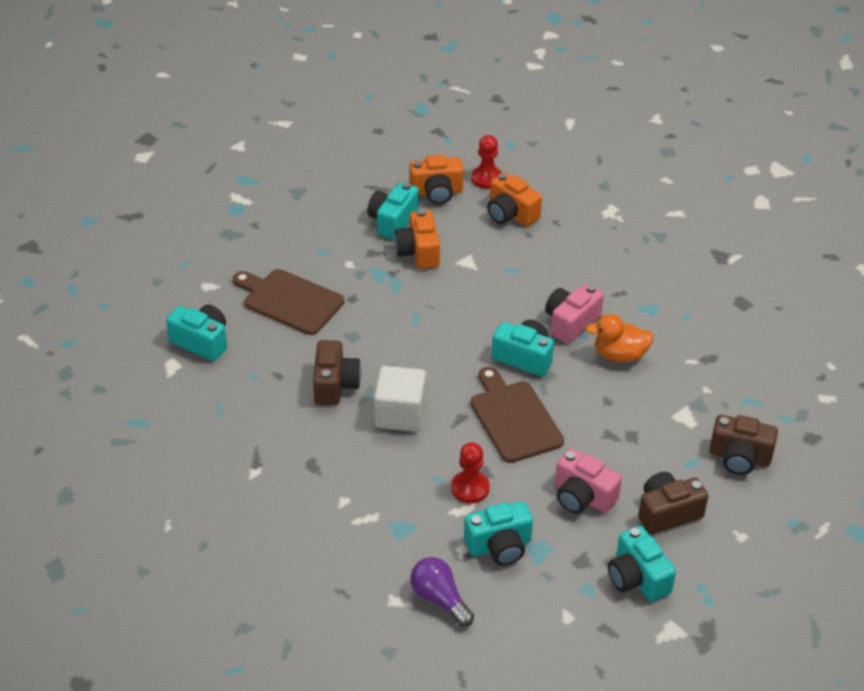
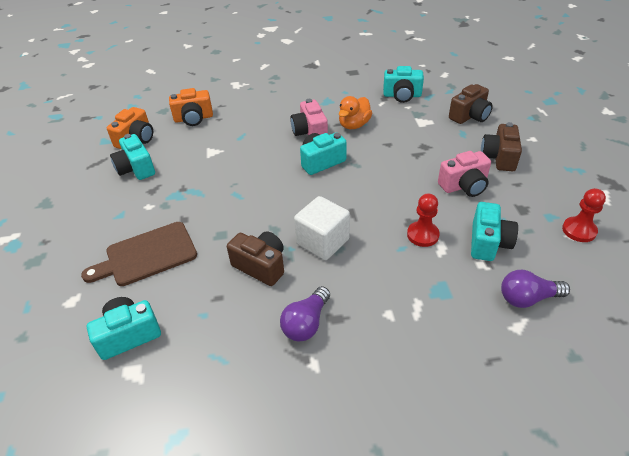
camera: 55 degrees left, 0 degrees up
(293, 448) = (306, 323): none -> purple light bulb
(418, 252) = (178, 169): orange camera -> none
(486, 178) = (152, 115): red pawn -> red pawn (579, 230)
(514, 418) = (372, 187): brown cutting board -> none
(637, 578) = (549, 191): turquoise camera -> turquoise camera (402, 95)

